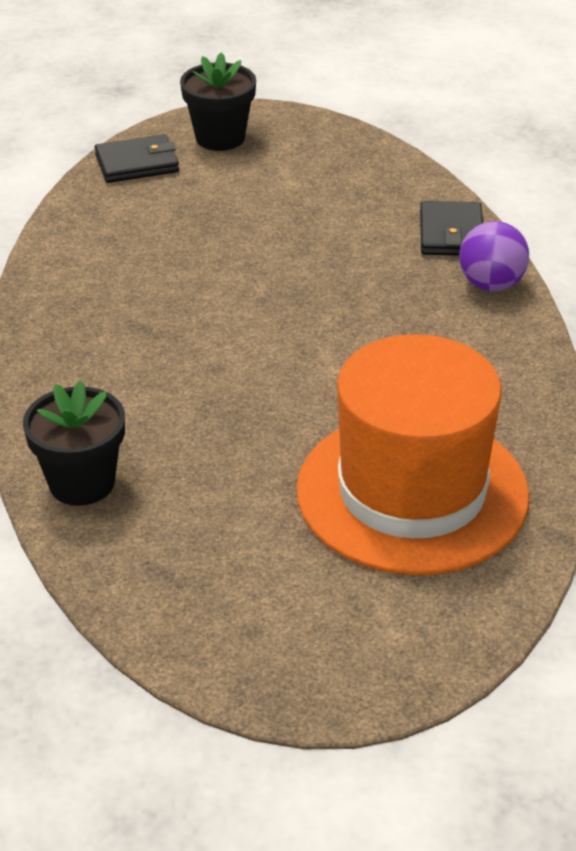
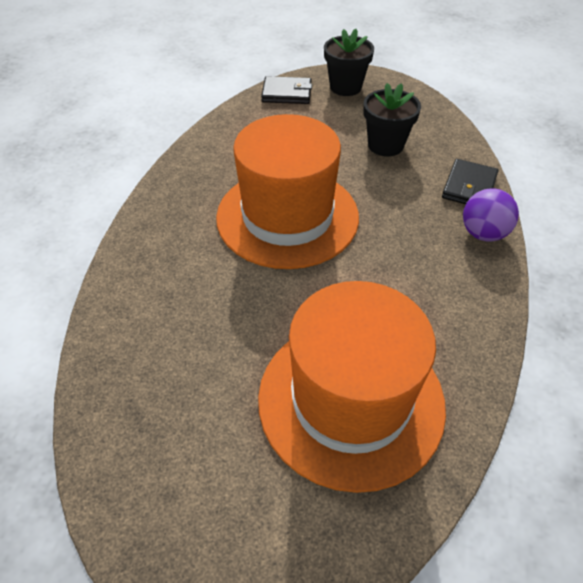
camera: 20 degrees right, 10 degrees up
(82, 483) = (125, 317): black flower pot -> black flower pot (385, 145)
(229, 322) = (287, 216): none -> orange hat

